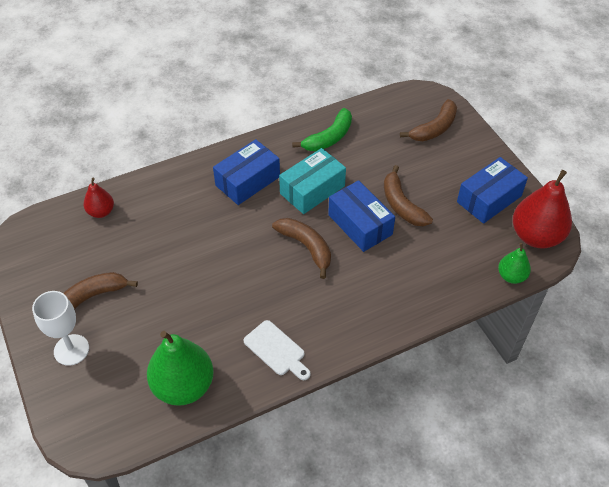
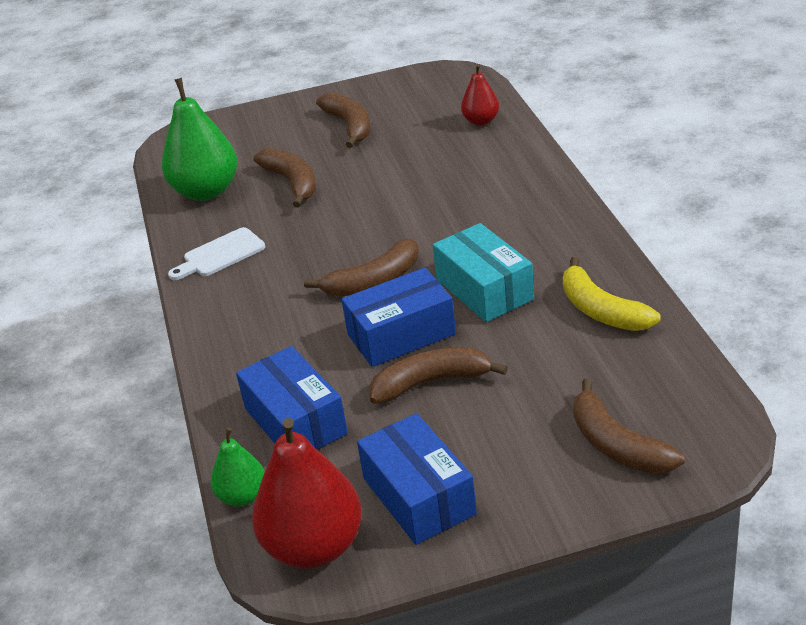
camera: 105 degrees right, 15 degrees down
(71, 350) = (286, 121): white goblet -> none
(176, 322) = (292, 183): none -> brown banana
(247, 181) = (514, 229): blue box -> blue box (295, 421)
(329, 138) = (601, 310): green banana -> yellow banana

